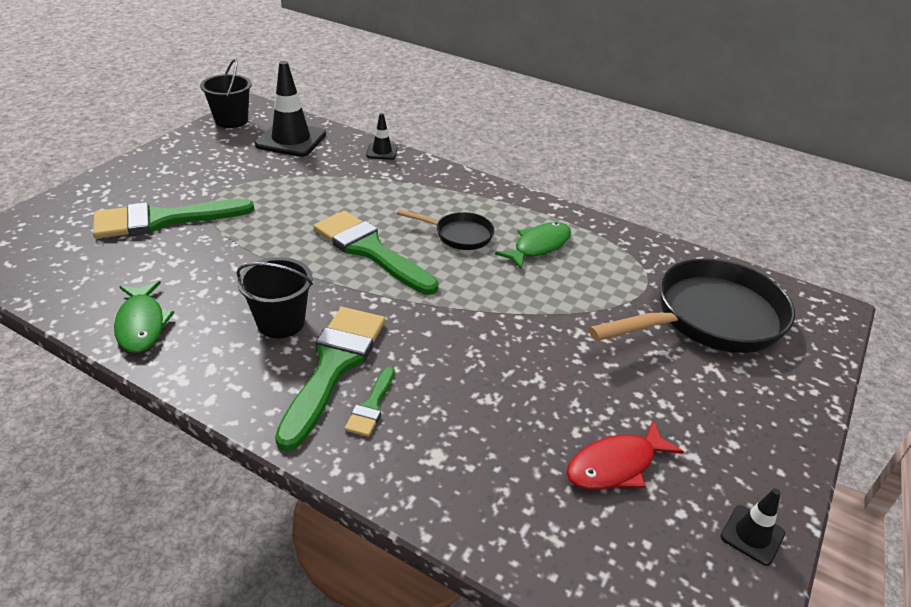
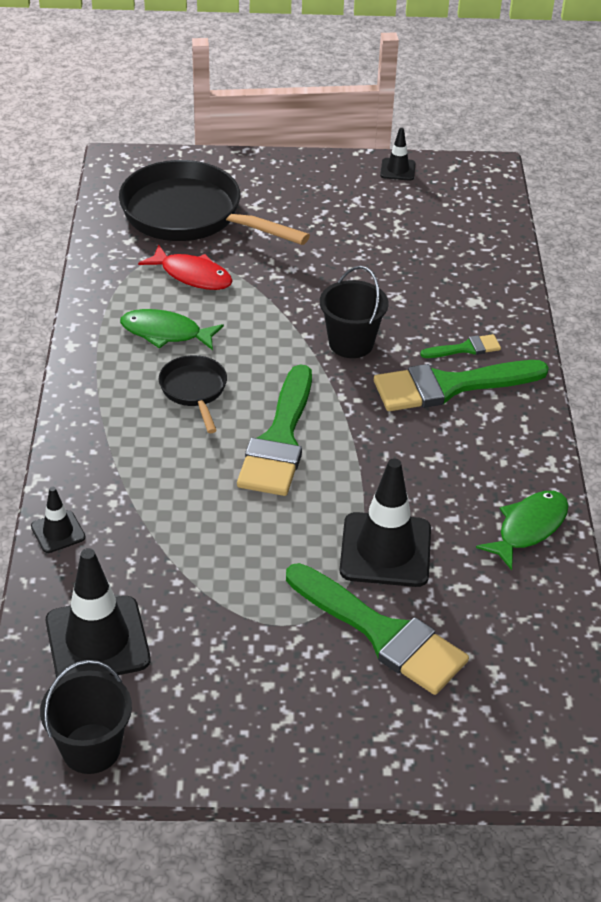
camera: 120 degrees left, 5 degrees up
(218, 250) = (385, 550): none -> black traffic cone
(281, 322) = (435, 442): black bucket -> black bucket (351, 343)
(615, 465) = (398, 227): red fish -> red fish (192, 275)

